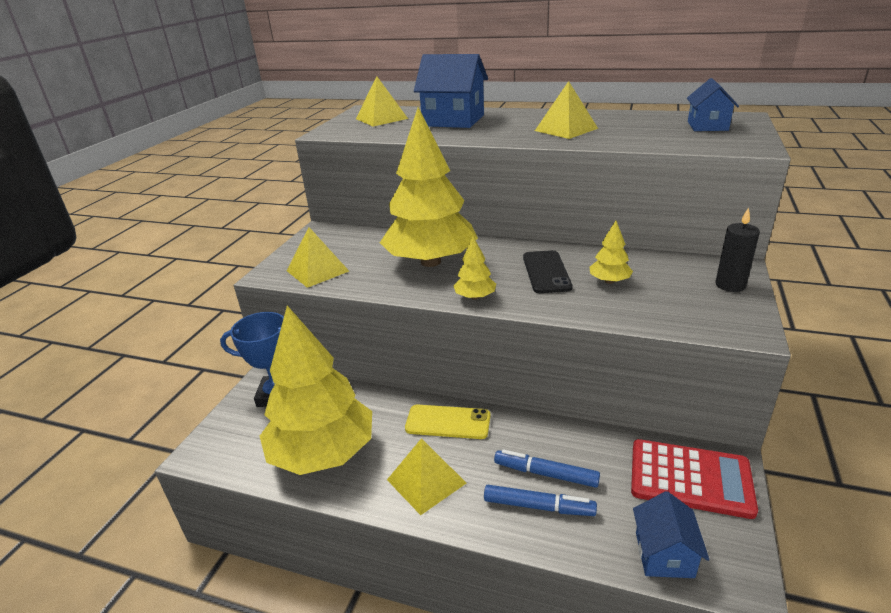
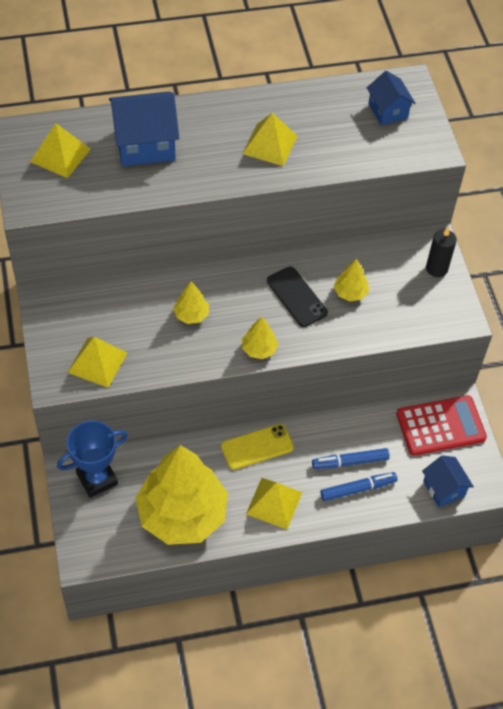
camera: 35 degrees left, 25 degrees up
(430, 262) = (191, 315): yellow tree -> yellow tree, size x0.40

